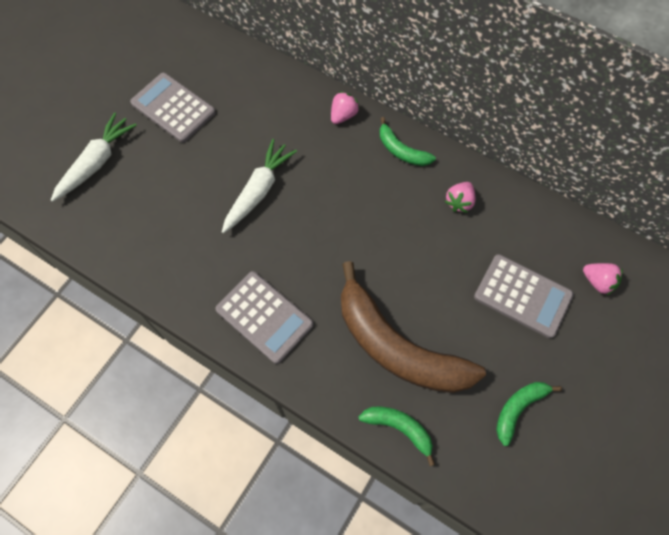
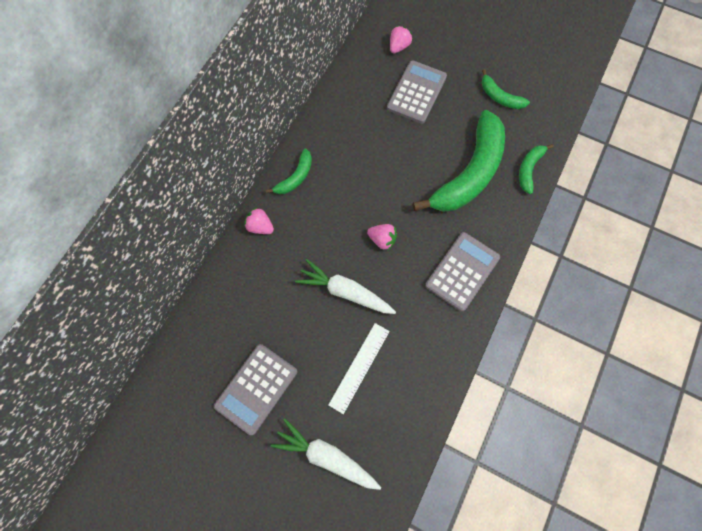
camera: 95 degrees left, 5 degrees up
(174, 198) = (359, 367): none -> white ruler
(397, 347) = (469, 173): brown banana -> green banana
(459, 202) = (342, 133): pink strawberry -> pink strawberry (382, 239)

